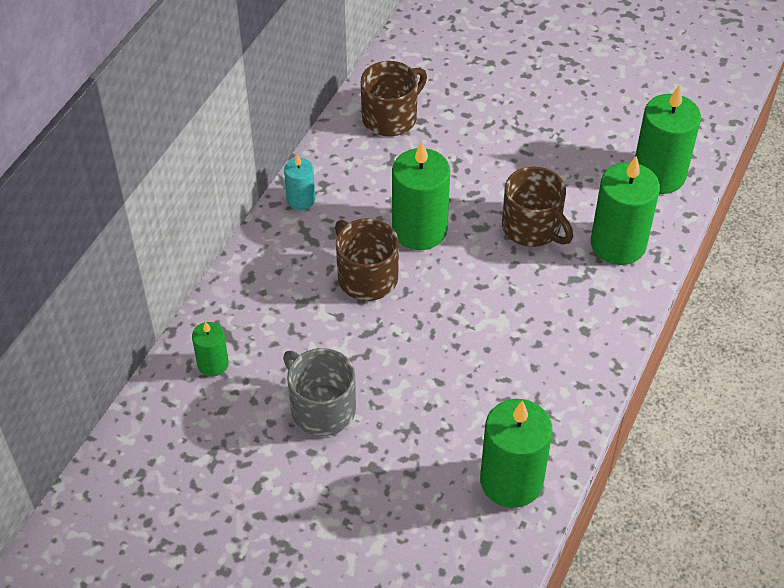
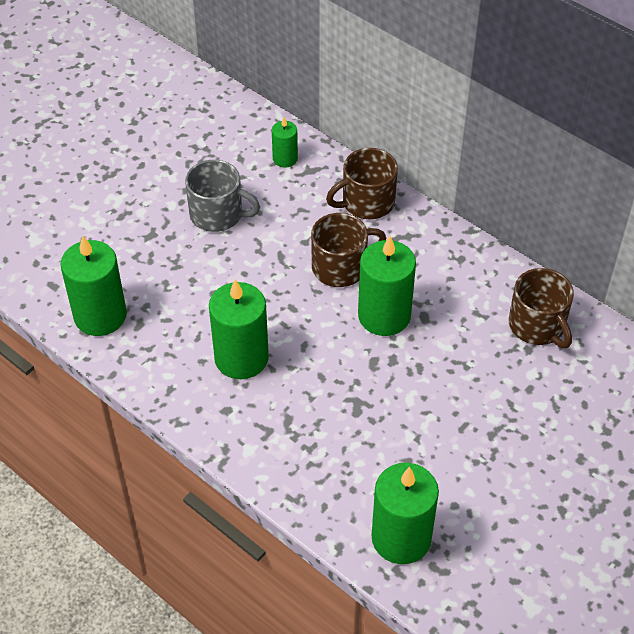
camera: 105 degrees right, 0 degrees up
(301, 199) = (444, 239): turquoise candle -> none
(322, 408) = (217, 214): grey mug -> grey mug turned 45 degrees clockwise
(532, 227) = (361, 403): brown mug -> brown mug (367, 202)
(618, 244) = (318, 469): green candle -> green candle (241, 358)

